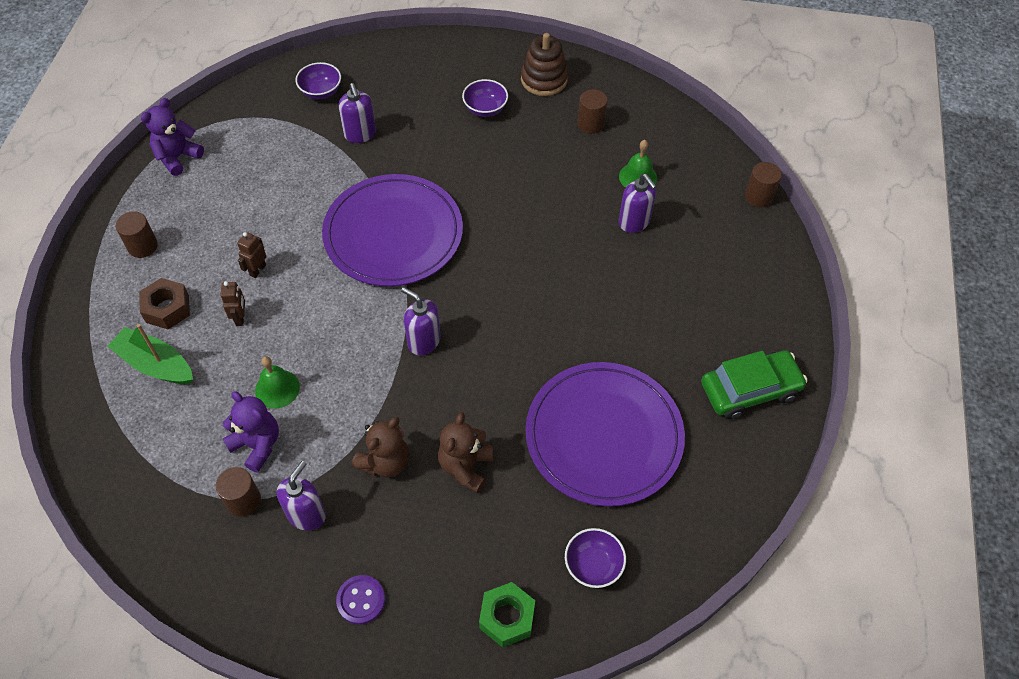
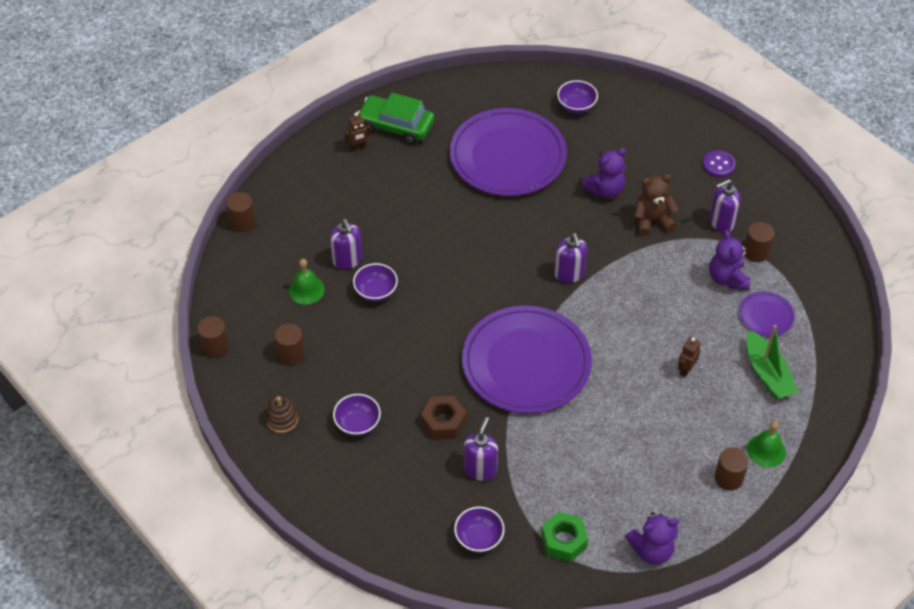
camera: 140 degrees left, 5 degrees down
(167, 308) = (736, 411): brown nut -> brown nut (443, 422)
(190, 427) = (765, 315): none -> purple plate
(257, 270) = (649, 399): brown robot -> brown robot (358, 147)
(277, 388) = (691, 305): green bell -> green bell (766, 450)
(465, 466) = (605, 190): brown teddy bear -> purple teddy bear
(507, 617) = (644, 113): green nut -> green nut (563, 541)
(544, 79) = (282, 419): brown stacking toy -> brown stacking toy, size x0.65
(580, 212) = (376, 291): none -> purple bowl
(634, 222) = (347, 260): purple soap dispenser -> purple soap dispenser turned 150 degrees clockwise
(652, 94) = (215, 347): none -> brown cylinder

